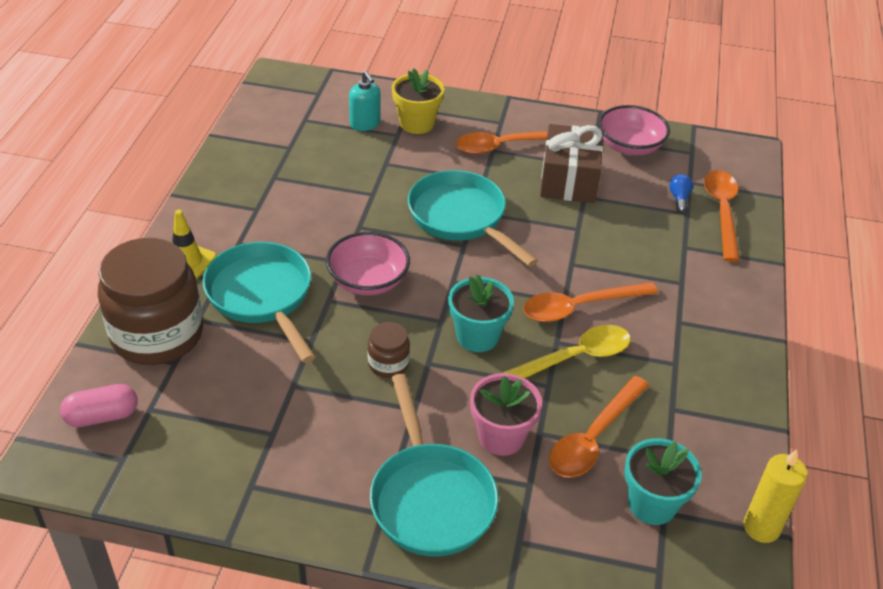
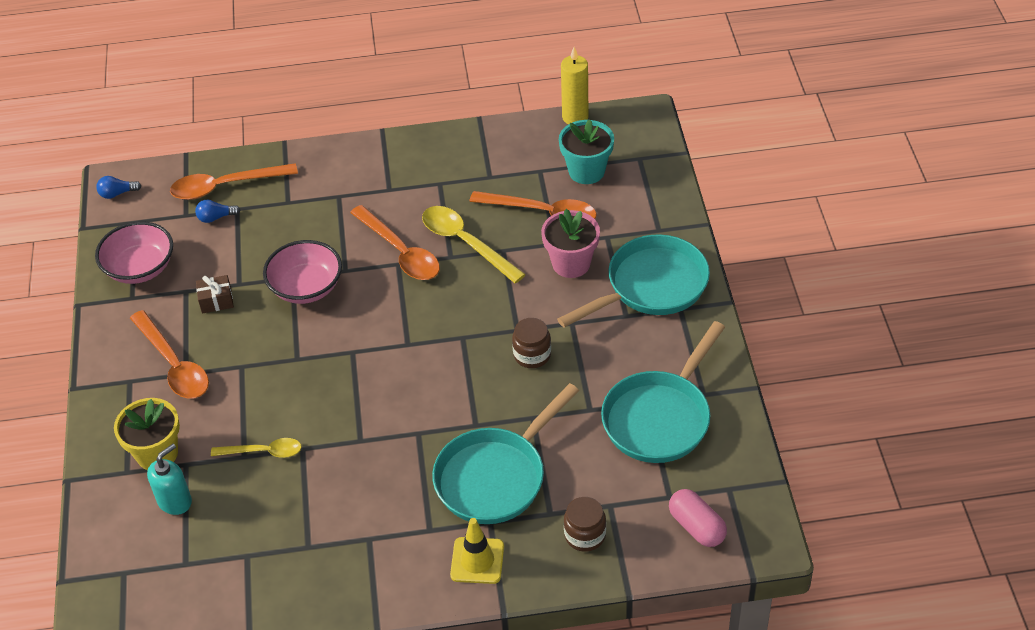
camera: 105 degrees left, 5 degrees up
(157, 334) = (585, 535): brown jar -> brown jar, size x0.44
(368, 281) = (436, 405): pink bowl -> pink bowl (306, 287)
(383, 173) = (263, 452): none -> yellow spoon
(461, 218) = (312, 366): turquoise pan -> turquoise pan (660, 418)
(477, 336) = (469, 307): turquoise flower pot -> none
(569, 180) = (216, 301): brown gift -> brown gift, size x0.46
(733, 149) = (117, 193): none -> blue light bulb

